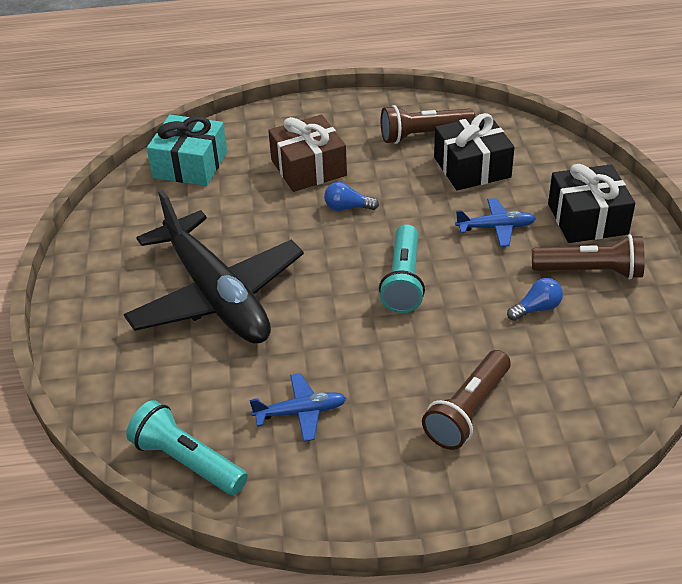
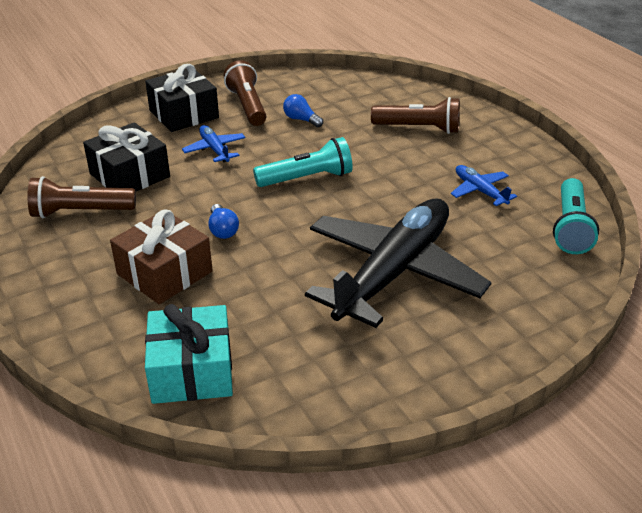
camera: 115 degrees left, 5 degrees down
(424, 135) = (81, 212): brown flashlight -> brown flashlight turned 120 degrees clockwise

